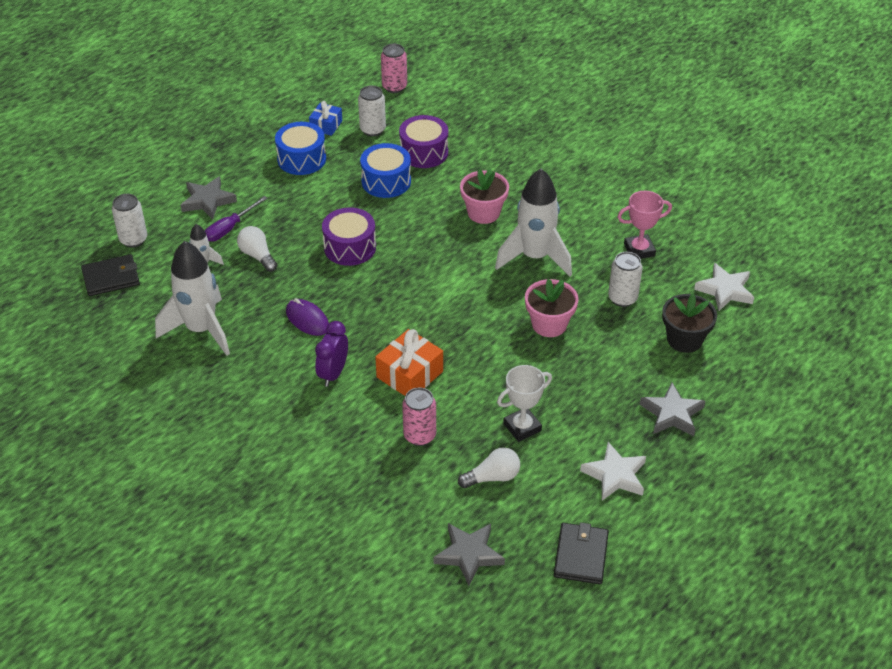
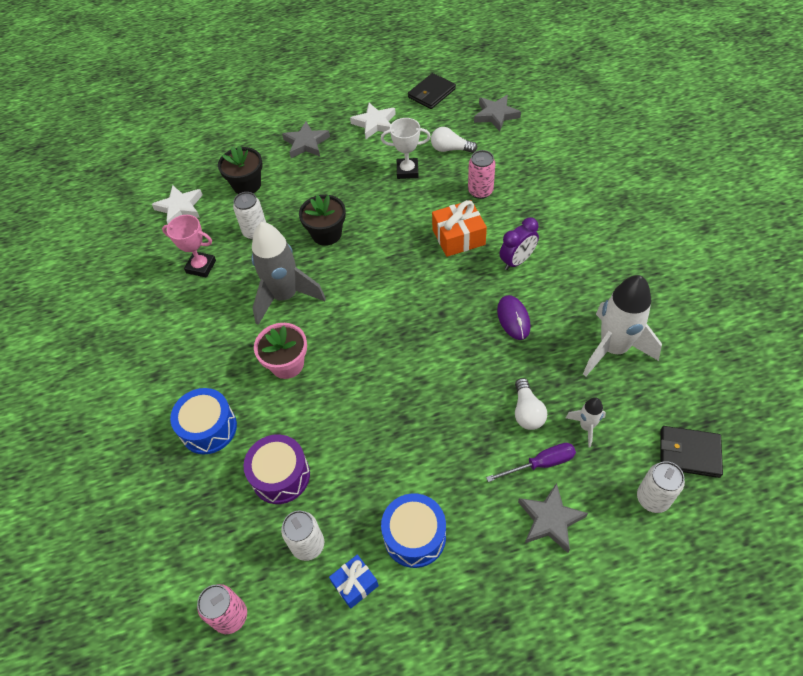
camera: 145 degrees left, 10 degrees up
(350, 247) = (433, 381): purple drum -> none
(386, 181) = (346, 452): blue drum -> blue drum (208, 428)
(535, 257) = (285, 296): white rocket -> grey rocket
(549, 324) = (326, 234): pink flower pot -> black flower pot

